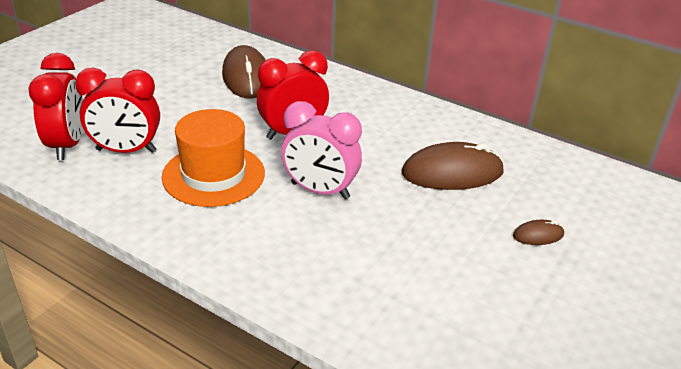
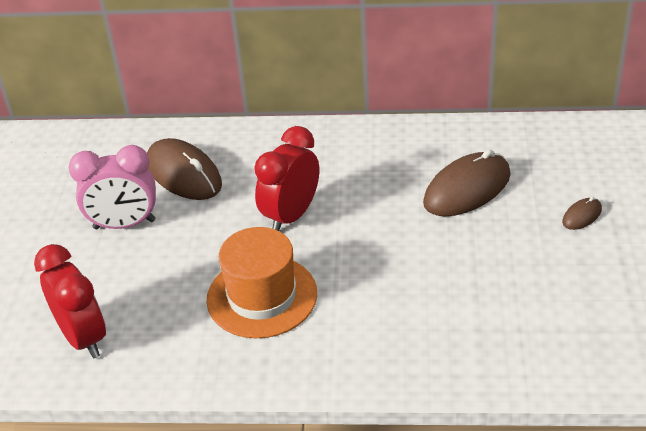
camera: 25 degrees left, 5 degrees up
(126, 151) = (150, 314): red clock -> none
(320, 191) = (372, 264): pink clock -> pink clock (124, 224)

